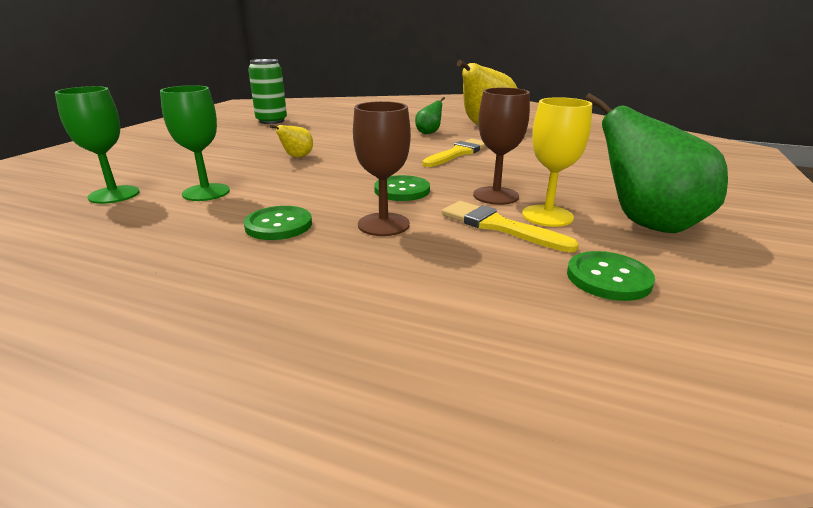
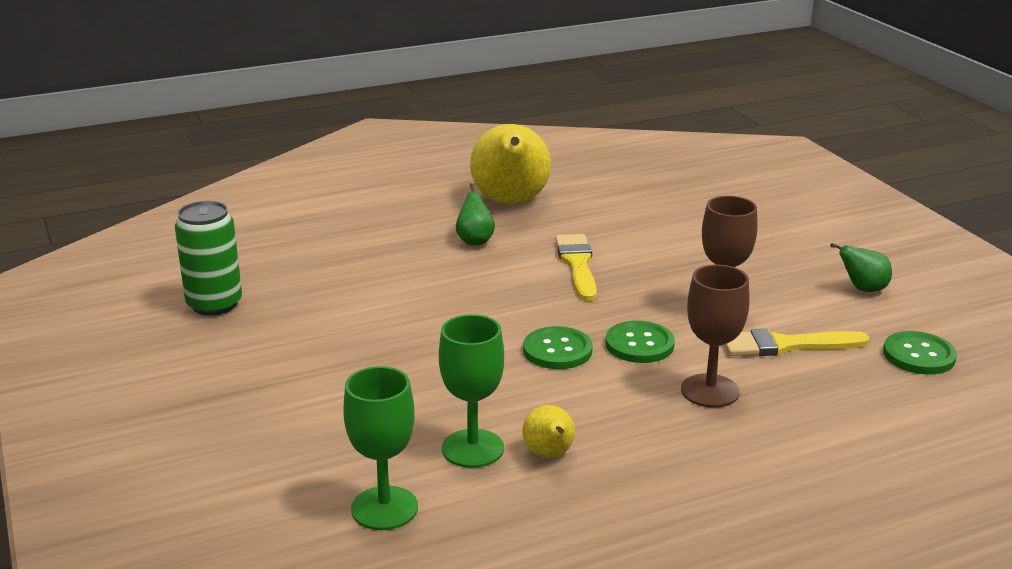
camera: 45 degrees left, 0 degrees up
(278, 225) = (637, 440): green button -> green button (557, 350)
(297, 157) = (430, 352): yellow pear -> yellow pear (549, 455)
(547, 216) = (795, 315): yellow goblet -> none
(647, 224) = (863, 289): green pear -> green pear, size x0.46

